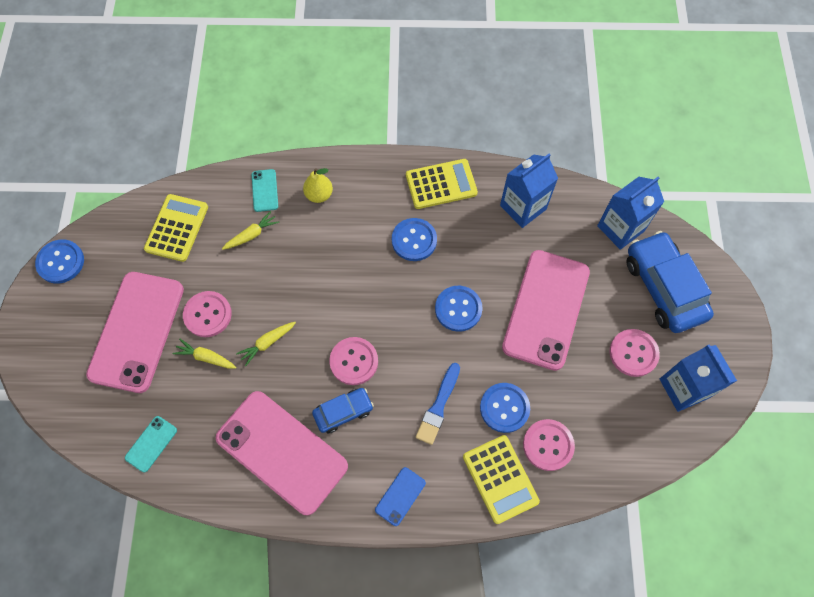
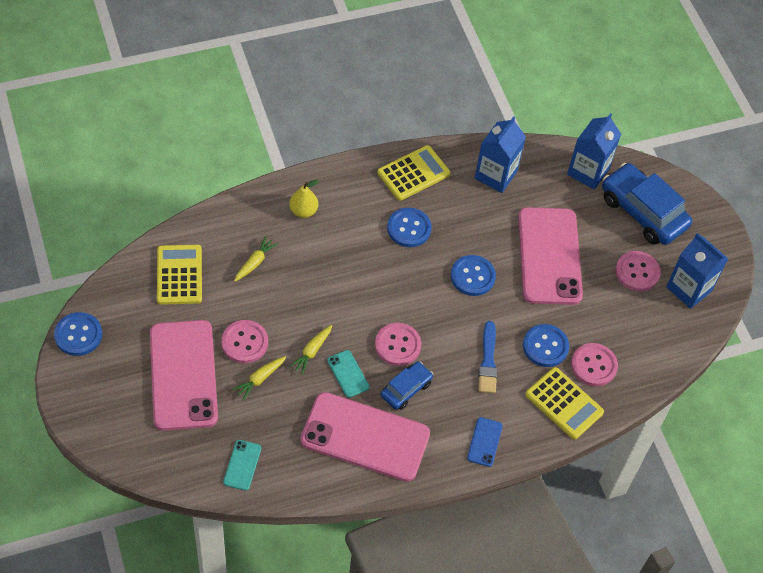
camera: 25 degrees left, 10 degrees down
(206, 357) = (260, 379): yellow carrot -> yellow carrot turned 45 degrees counterclockwise
(265, 190) = (249, 220): turquoise phone -> turquoise phone (348, 374)

